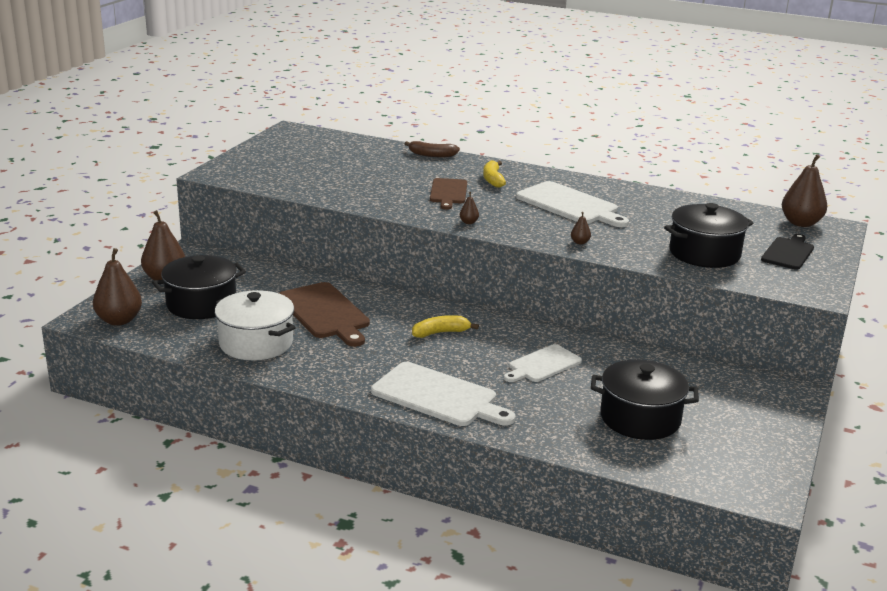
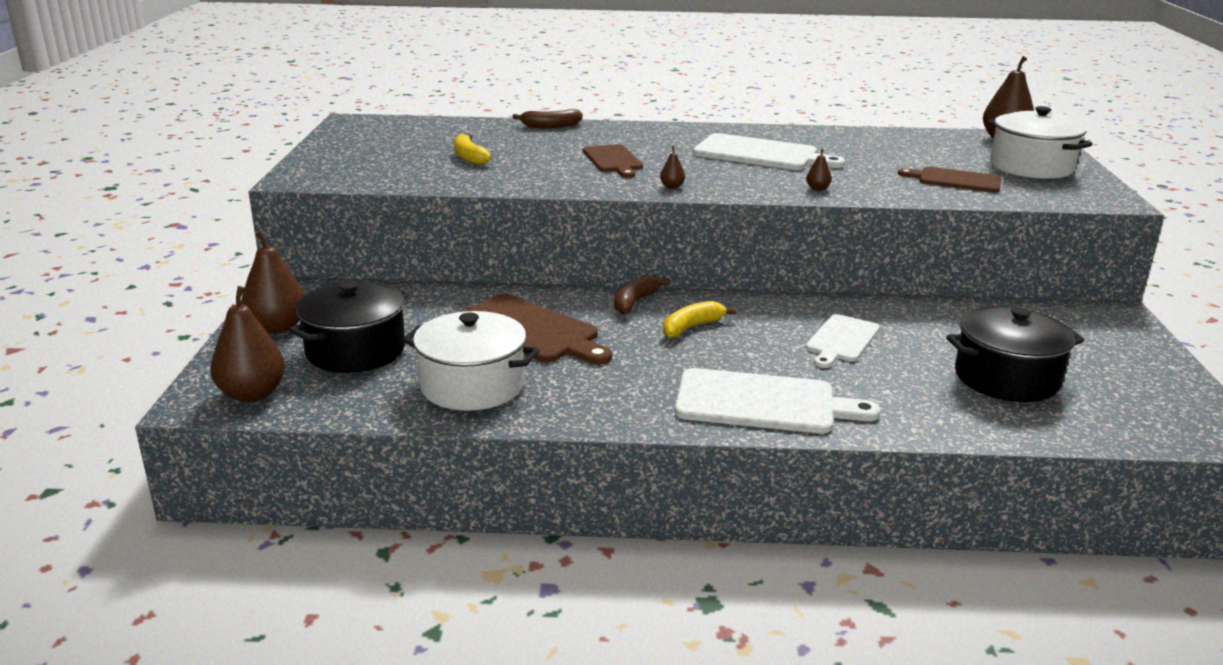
camera: 20 degrees left, 0 degrees up
(418, 306) = (635, 302): none -> brown banana
(493, 179) = (648, 141): yellow banana -> yellow banana (469, 157)
(704, 254) = (955, 180): black pot -> brown cutting board
(788, 252) = (1031, 167): black cutting board -> white pot

